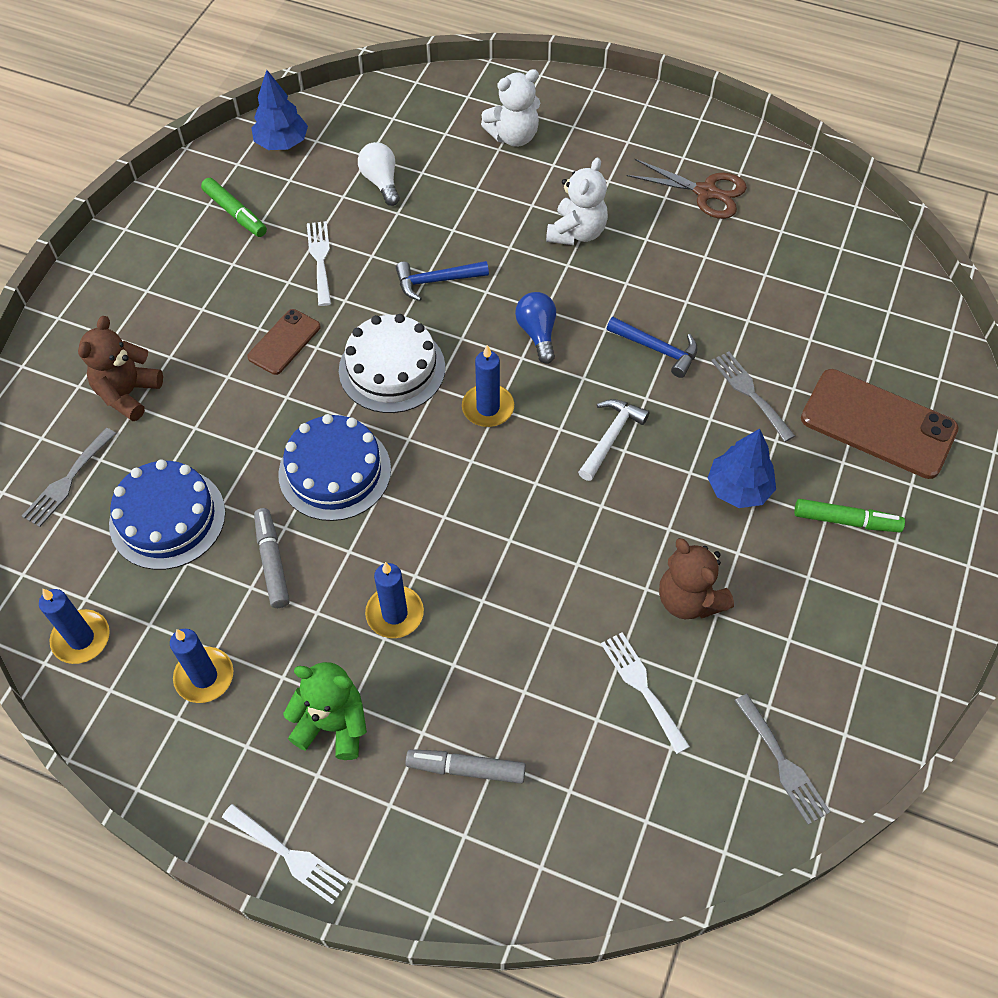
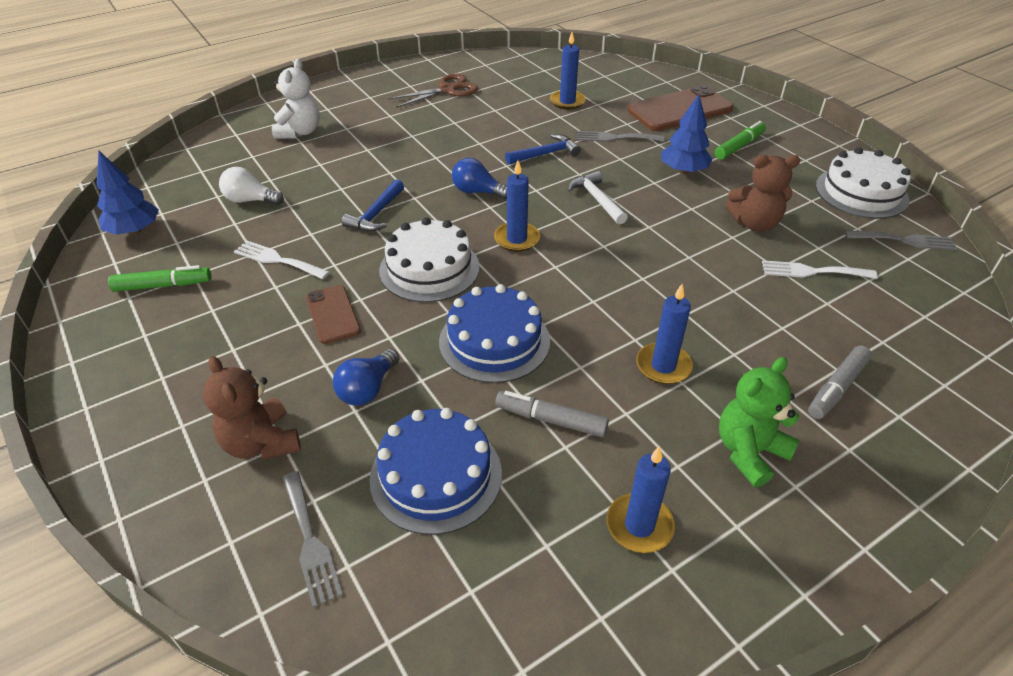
camera: 55 degrees left, 15 degrees down
(81, 638) = (518, 617): blue candle -> blue candle (567, 102)
(221, 421) = (367, 389): none -> blue light bulb
(289, 856) = (874, 544): white fork -> none
(576, 232) = (415, 143): white teddy bear -> none
(854, 686) = (861, 192): none -> white cake

